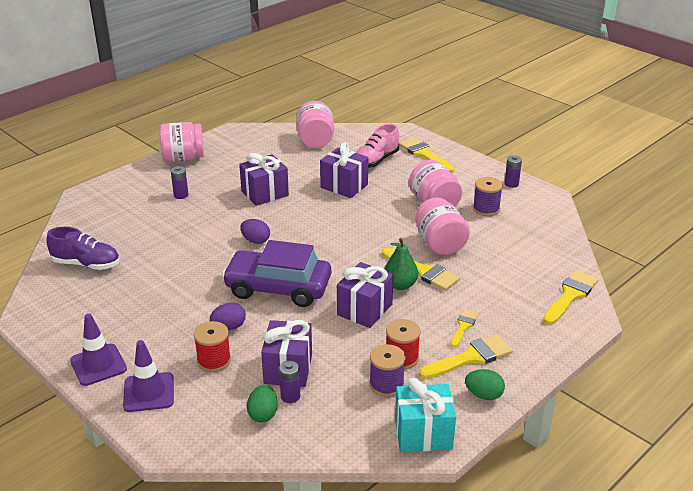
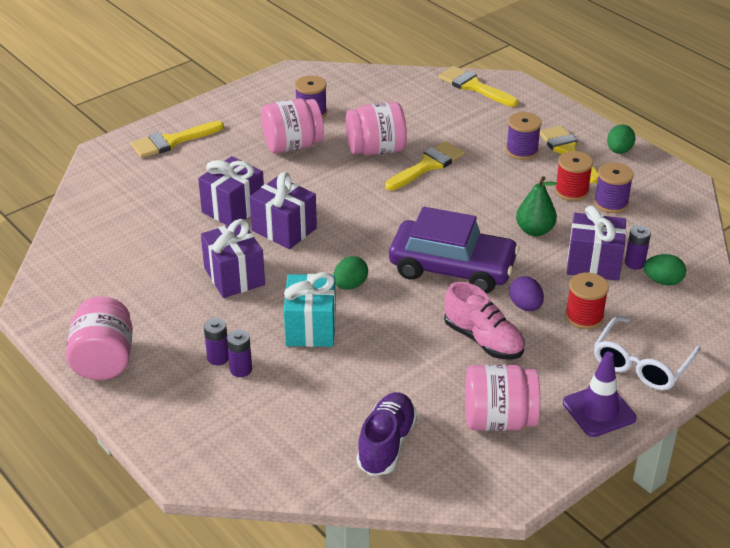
camera: 85 degrees left, 5 degrees up
(149, 392) = (641, 364): purple traffic cone -> white glasses
(255, 241) = (350, 285): purple egg -> green egg
(278, 288) = (452, 268): purple car -> purple car turned 90 degrees counterclockwise
(315, 141) = (99, 227): pink jar -> pink jar (498, 420)
(365, 309) = (494, 208): purple gift -> purple gift (284, 229)
(376, 161) = (176, 179): pink shoe -> pink shoe (483, 340)
(400, 285) = (452, 182): green pear -> green pear (534, 230)
(423, 434) = (673, 188): turquoise gift -> turquoise gift (311, 328)
(463, 326) = (522, 151): yellow brush -> purple spool
(511, 184) = (261, 90): purple battery -> purple battery (241, 369)

